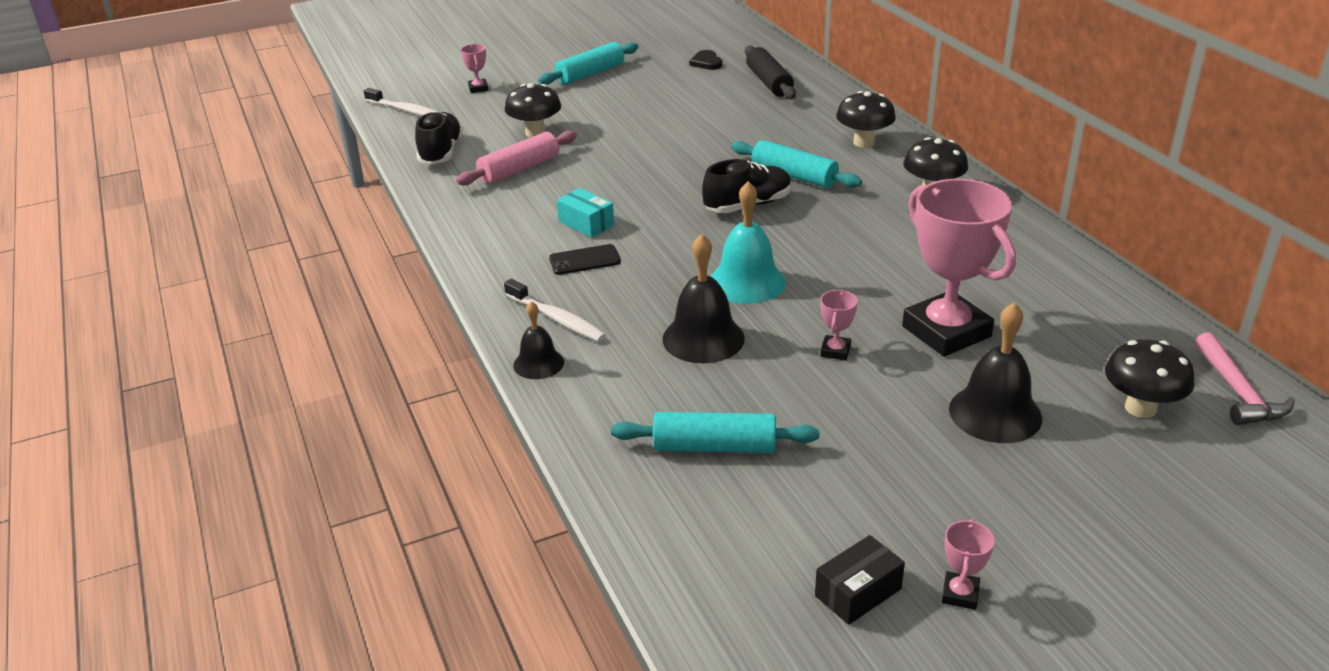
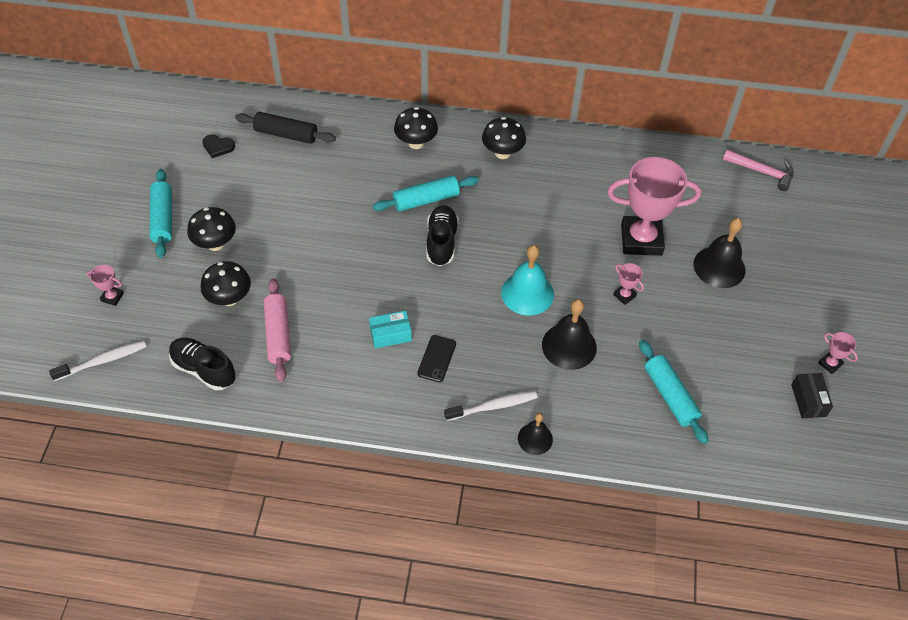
camera: 60 degrees left, 20 degrees up
(714, 447) = (670, 396): turquoise rolling pin -> turquoise rolling pin turned 60 degrees counterclockwise
(1140, 408) = (751, 213): black mushroom -> black mushroom (215, 244)

